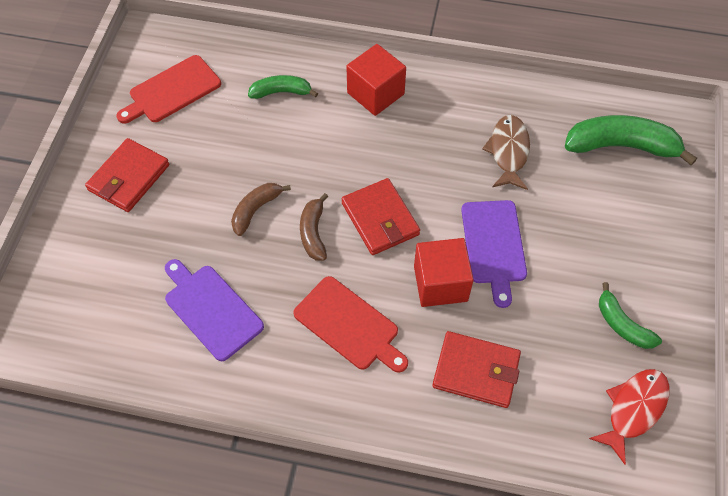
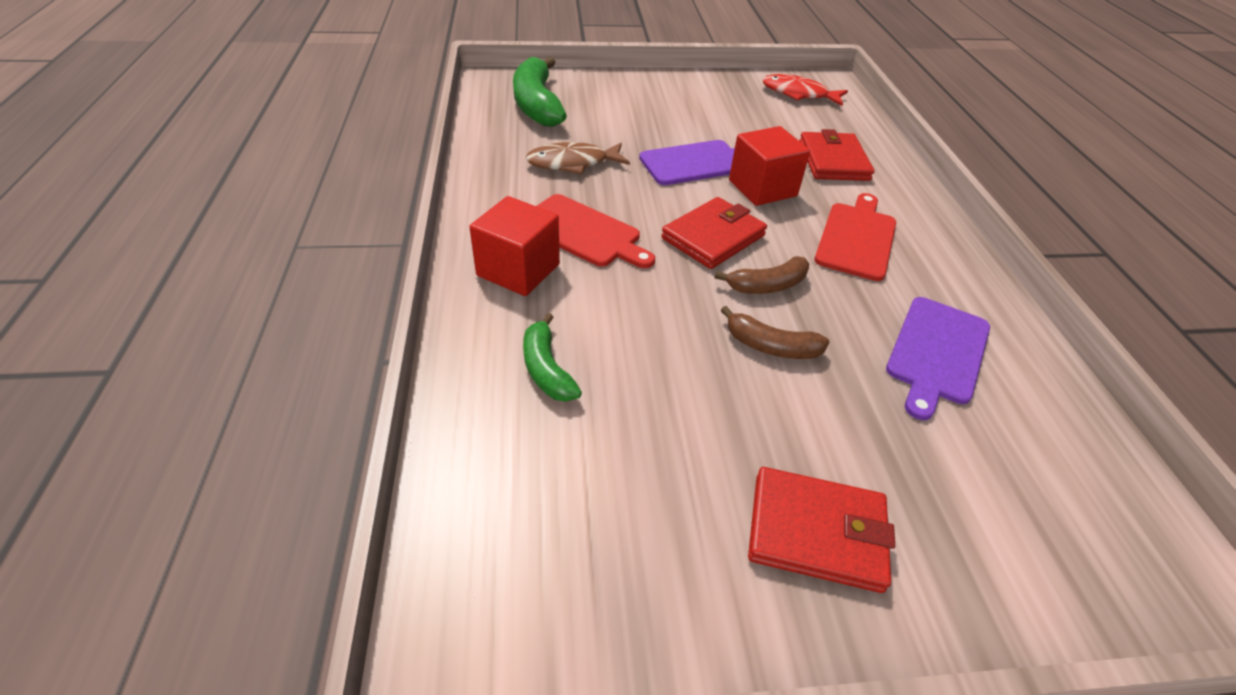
camera: 110 degrees left, 15 degrees down
(172, 91) = (595, 534): red cutting board -> red cutting board (583, 232)
(622, 325) = (730, 100): green banana -> none

